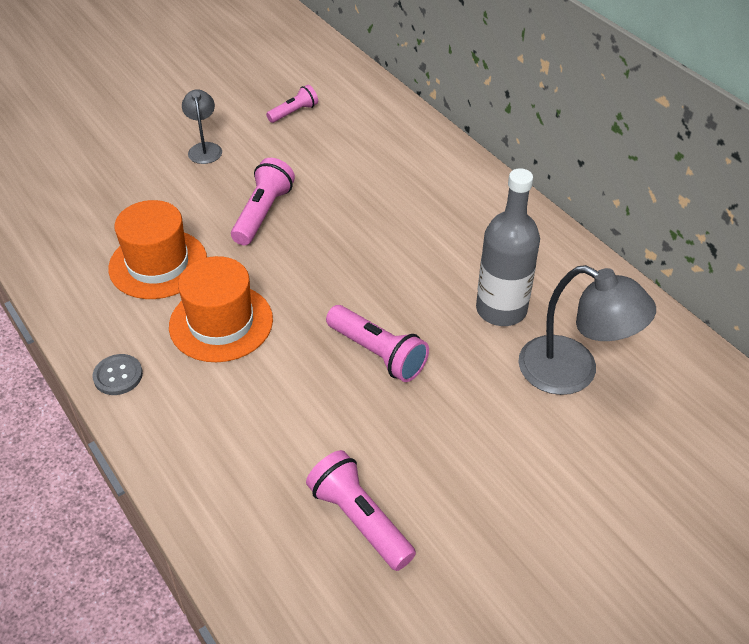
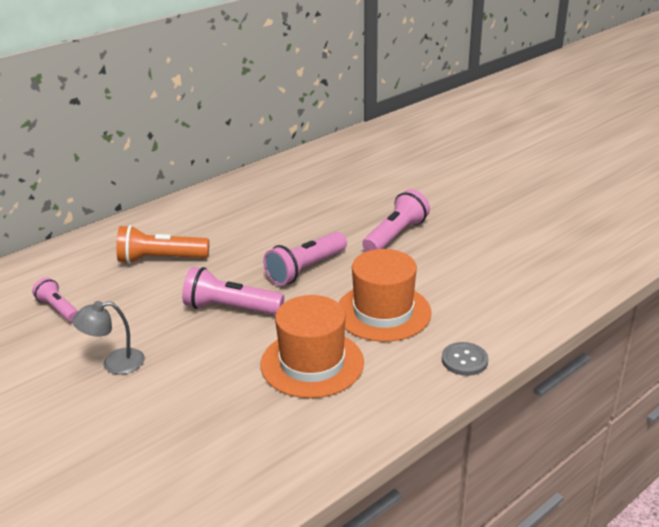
camera: 95 degrees left, 15 degrees down
(359, 519) = (542, 232): pink flashlight -> pink flashlight (305, 269)
(363, 166) = (160, 259): none -> orange flashlight
(501, 309) = (338, 192): grey bottle -> none
(573, 372) = (390, 168): grey lamp -> none

